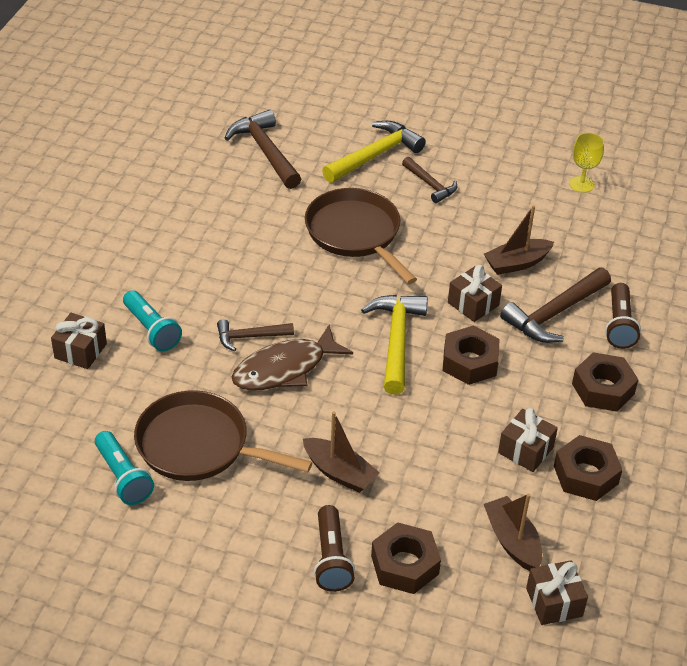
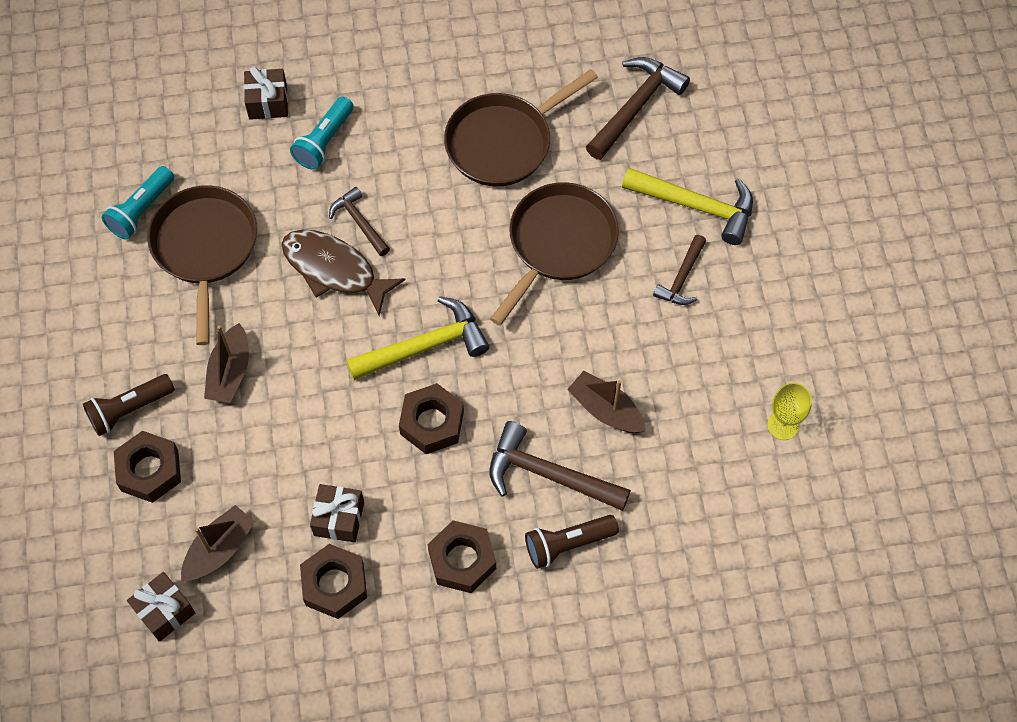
camera: 65 degrees right, 20 degrees up
(240, 228) = (503, 142): none -> brown pan
(473, 304) = (518, 393): brown gift -> none

